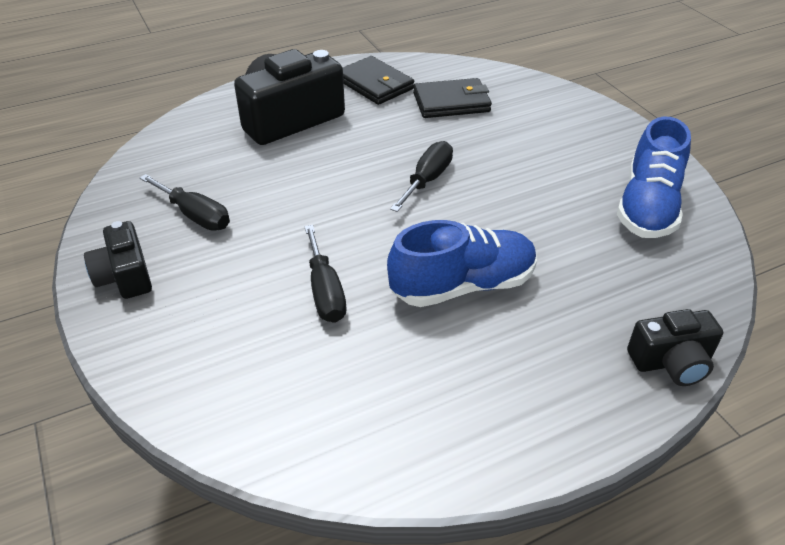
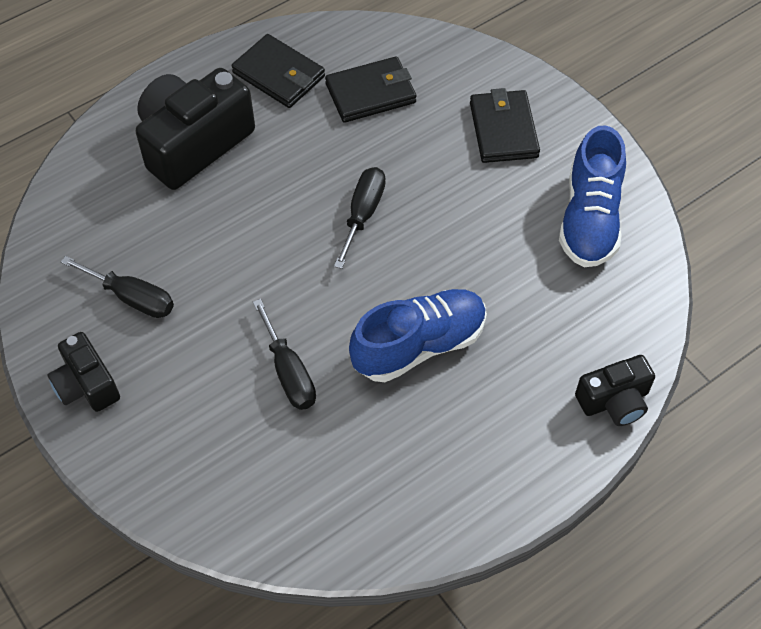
camera: 10 degrees left, 15 degrees up
(568, 137) = (503, 130): none -> black wallet

